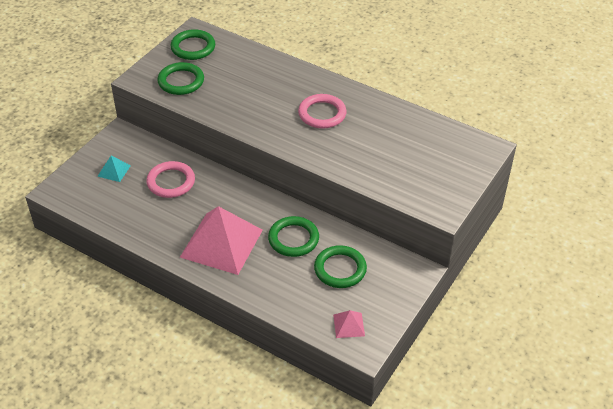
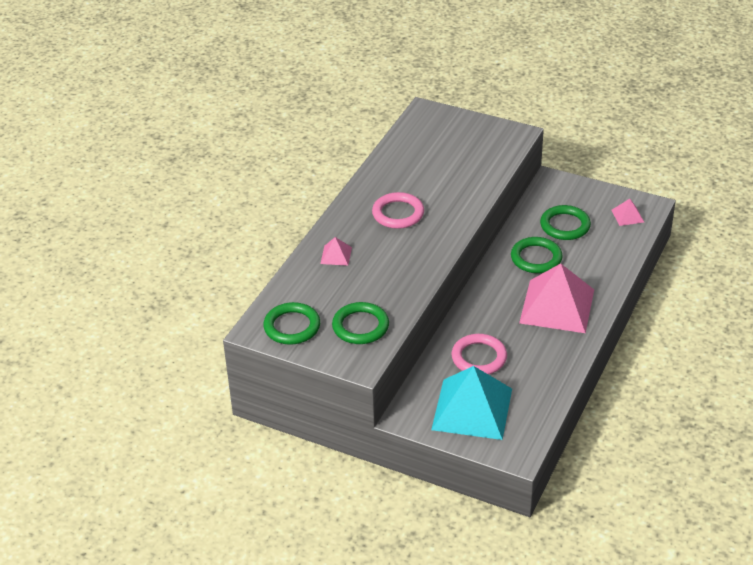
camera: 95 degrees left, 5 degrees down
(114, 170) = (472, 409): turquoise pyramid -> turquoise pyramid, size x2.35
(273, 74) = (336, 255): none -> pink pyramid

